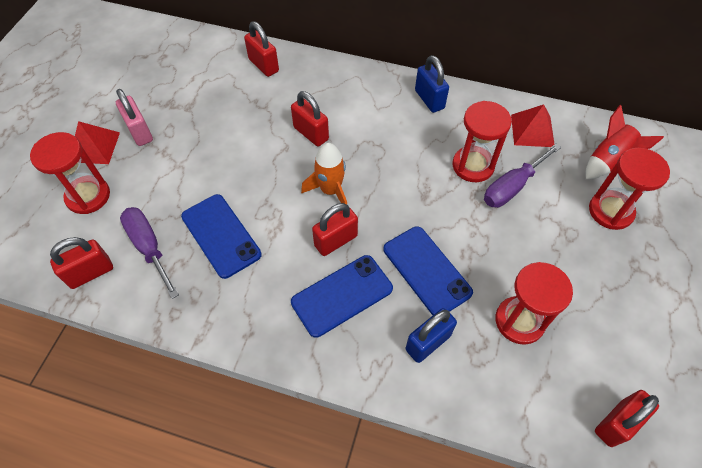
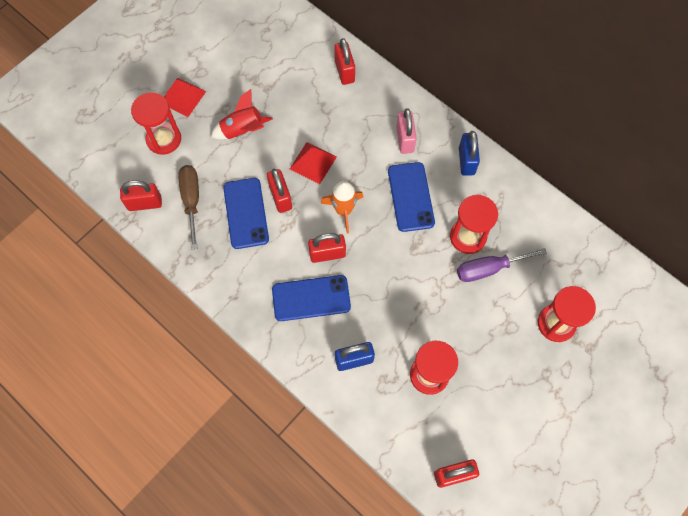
camera: 25 degrees right, 10 degrees up
(140, 132) = (221, 97): pink padlock -> pink padlock (405, 139)
(149, 247) = (191, 200): purple screwdriver -> brown screwdriver
(311, 133) = (352, 153): red padlock -> red padlock (280, 197)
(426, 270) = (382, 307): blue phone -> blue phone (410, 197)
(532, 130) = (537, 226): red pyramid -> red pyramid (313, 162)
(608, 160) = (584, 280): red rocket -> red rocket (242, 130)

